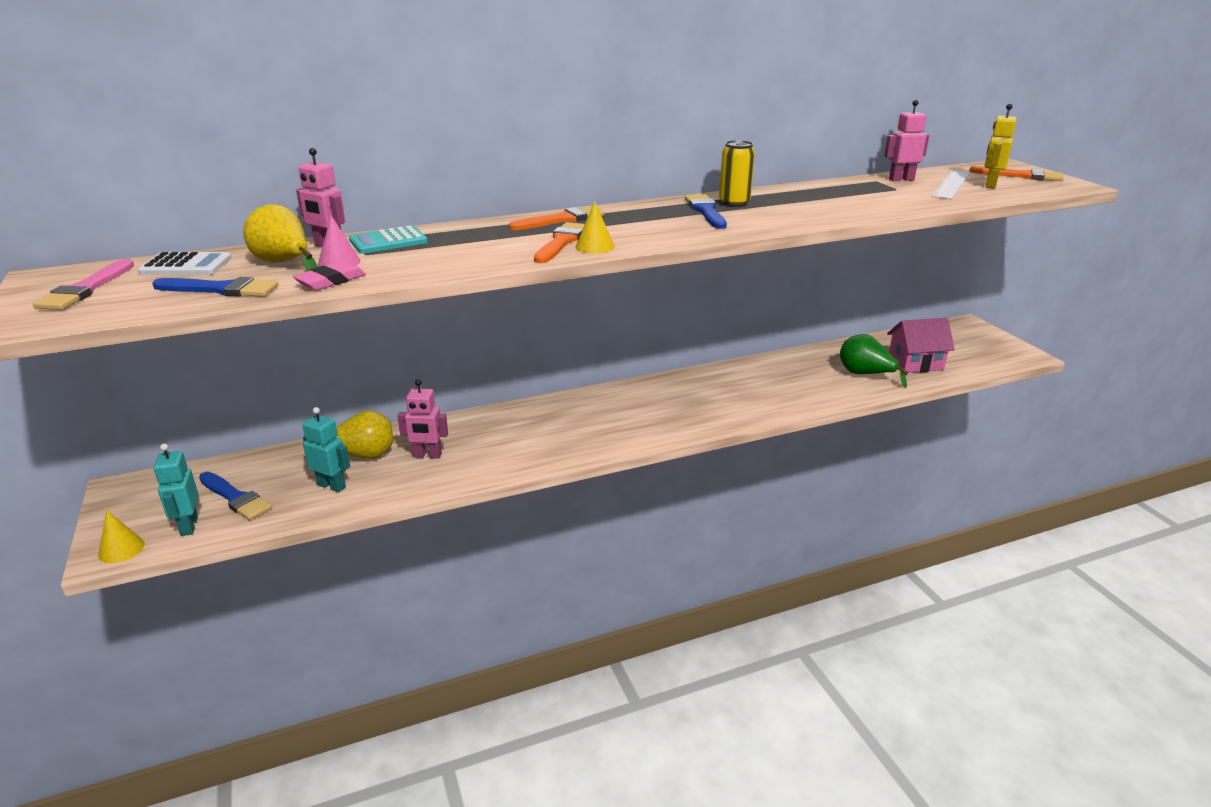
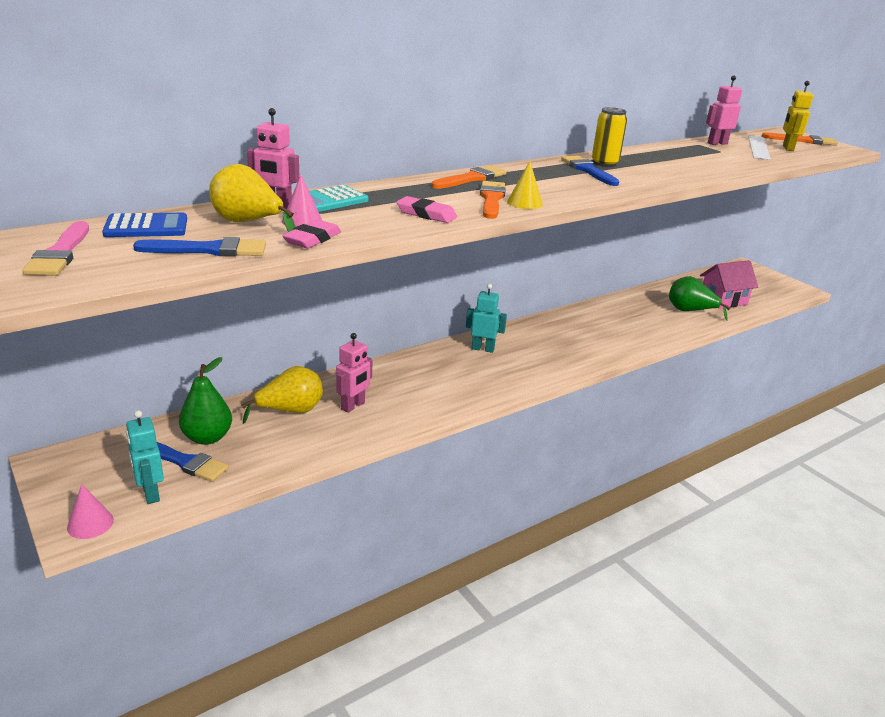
camera: 15 degrees left, 0 degrees up
(121, 549) = (90, 523): yellow cone -> pink cone
(186, 265) = (146, 227): white calculator -> blue calculator
(270, 476) = (207, 438): none -> green pear
(332, 486) = (276, 442): turquoise robot -> turquoise robot (483, 349)
(427, 455) = (353, 406): pink robot -> pink robot turned 45 degrees counterclockwise
(474, 257) = (426, 214): none -> pink eraser

